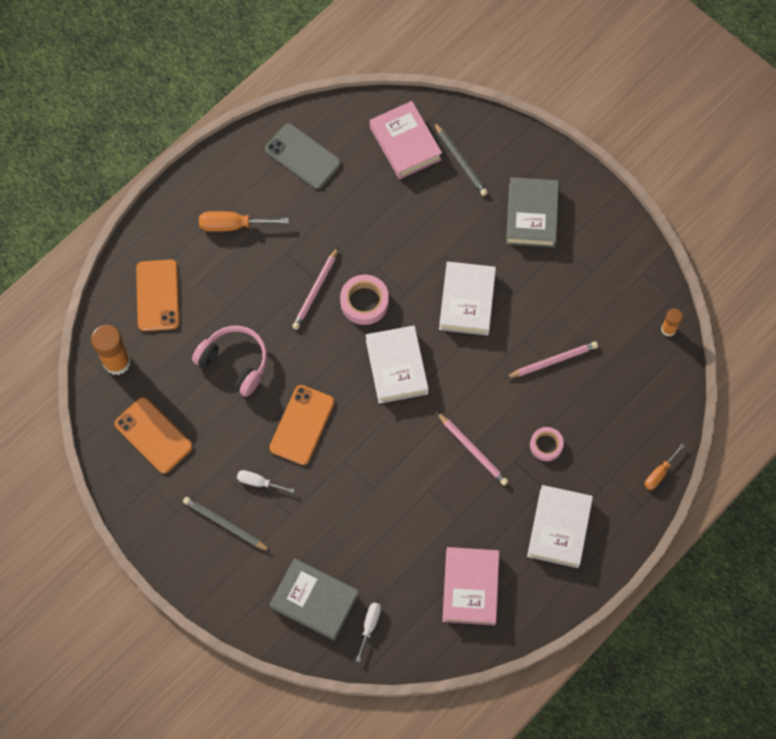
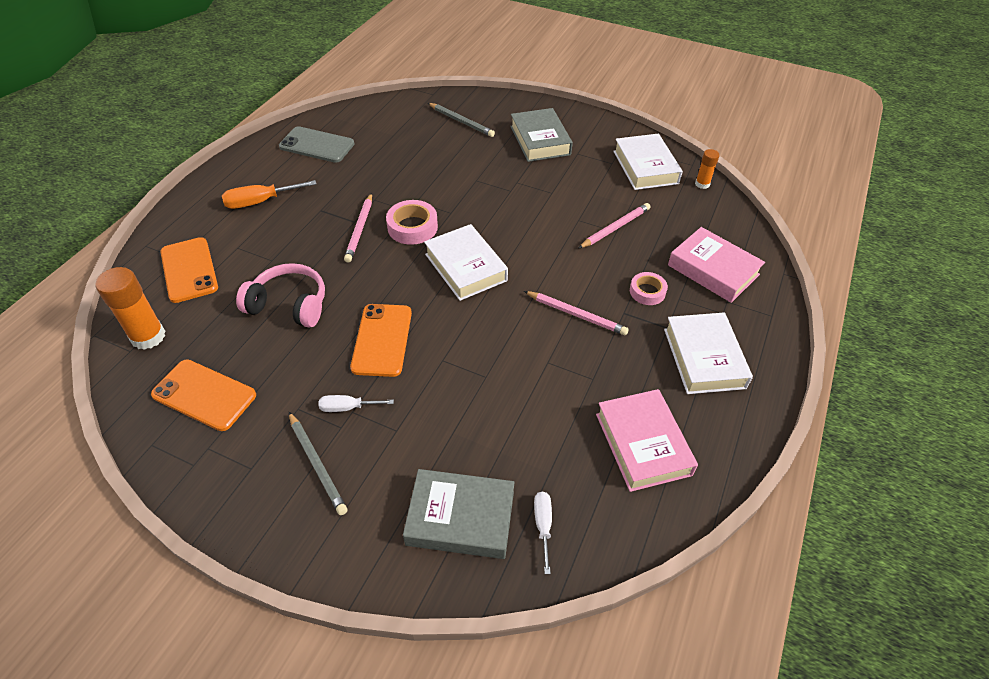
camera: 20 degrees left, 20 degrees down
(225, 524) = (317, 464): grey pencil -> grey pencil turned 135 degrees counterclockwise
(405, 143) = (408, 121): pink book -> pink book (713, 270)
(467, 301) = (511, 205): white book -> white book (645, 167)
(659, 473) = (769, 286): orange screwdriver -> none

